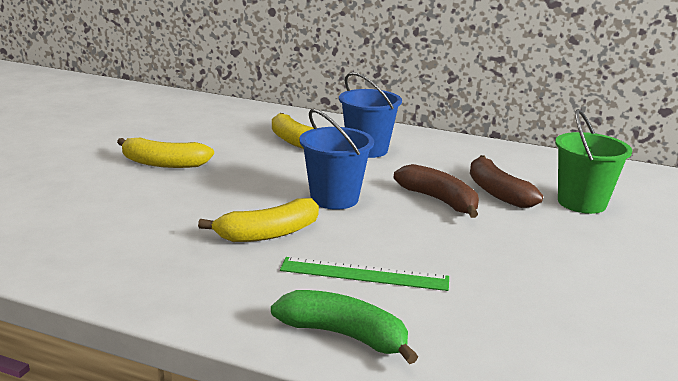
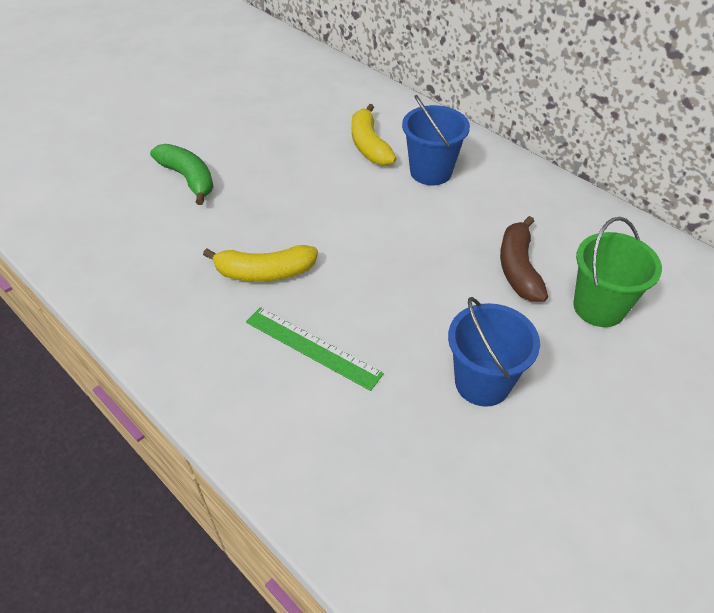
camera: 25 degrees right, 25 degrees up
(163, 163) = (232, 153): yellow banana -> none
(334, 198) = (351, 239): blue bucket -> blue bucket (482, 382)
(344, 335) = (249, 415): green banana -> green banana (188, 178)
(439, 200) = (450, 266): brown banana -> none

